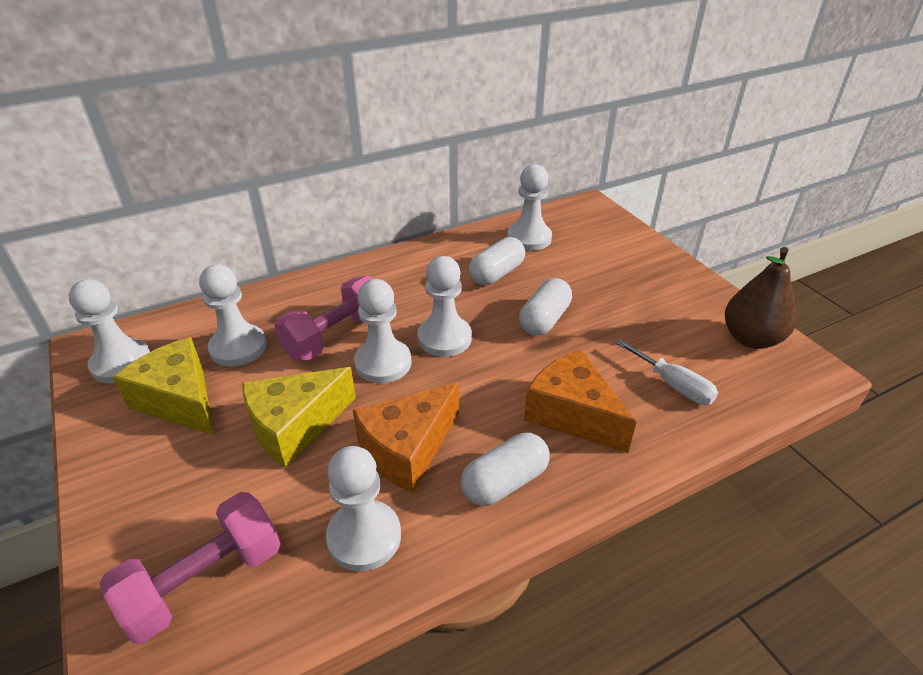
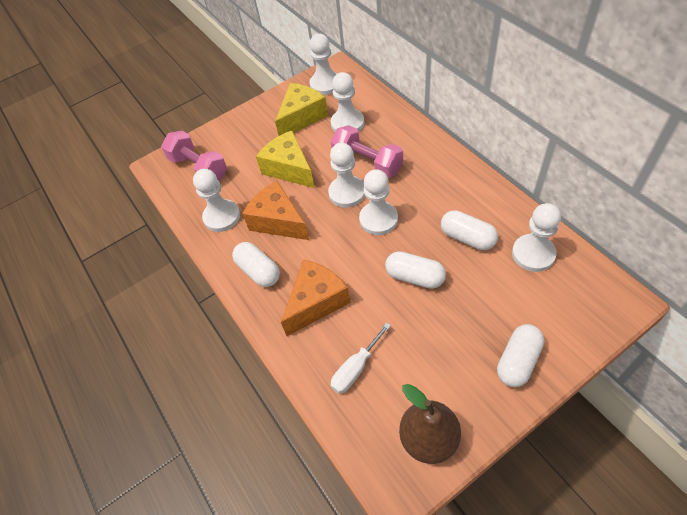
camera: 90 degrees right, 15 degrees up
(654, 269) = (517, 361): none -> white capsule

